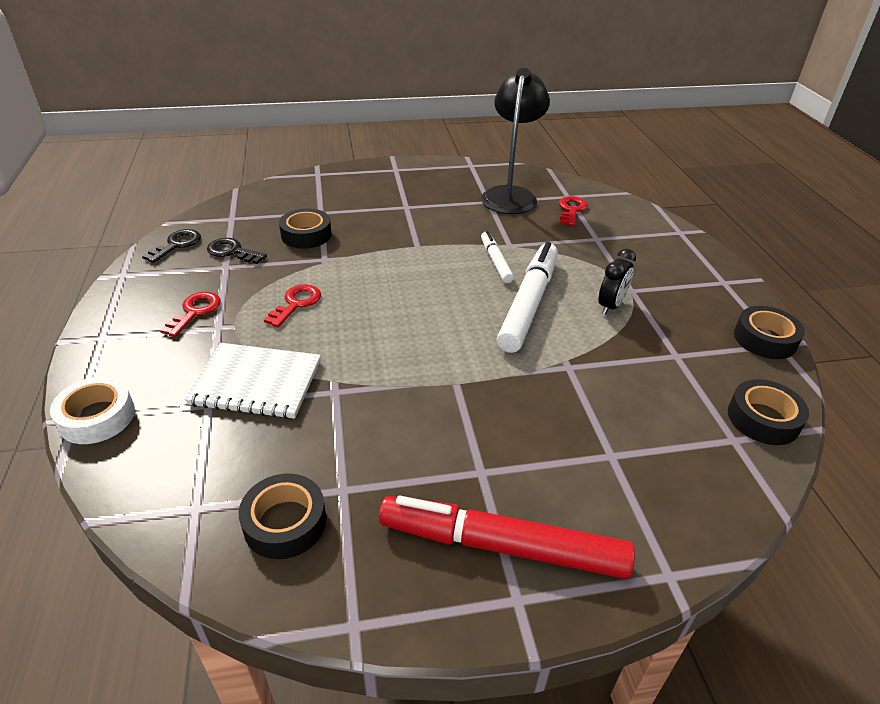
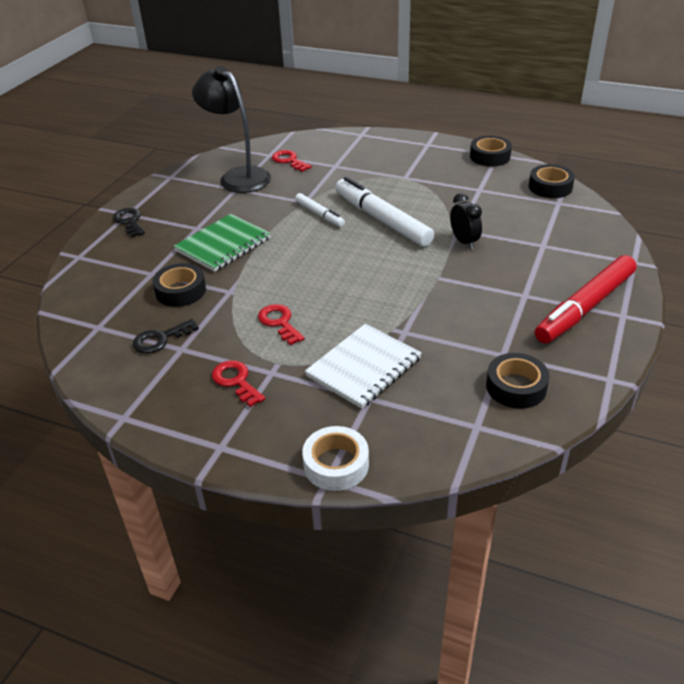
camera: 55 degrees left, 0 degrees up
(177, 245) = (108, 371): black key -> black key (129, 221)
(393, 229) = (223, 245): none -> green notebook
(496, 261) = (319, 214): white marker -> white marker turned 150 degrees counterclockwise
(610, 306) = (413, 191): black clock -> black clock (464, 242)

